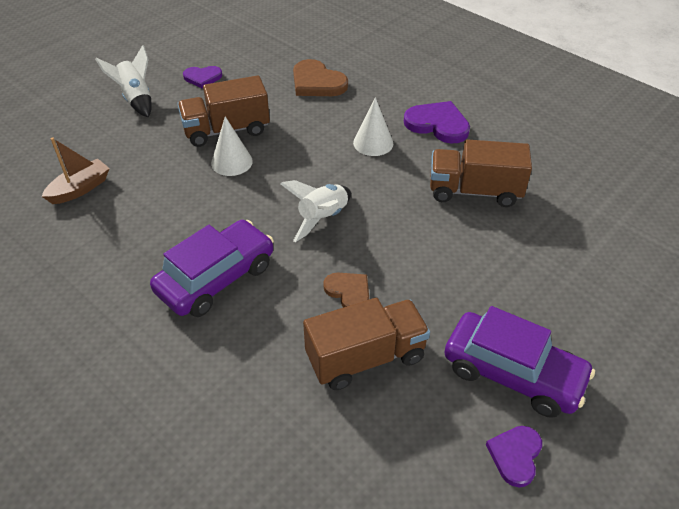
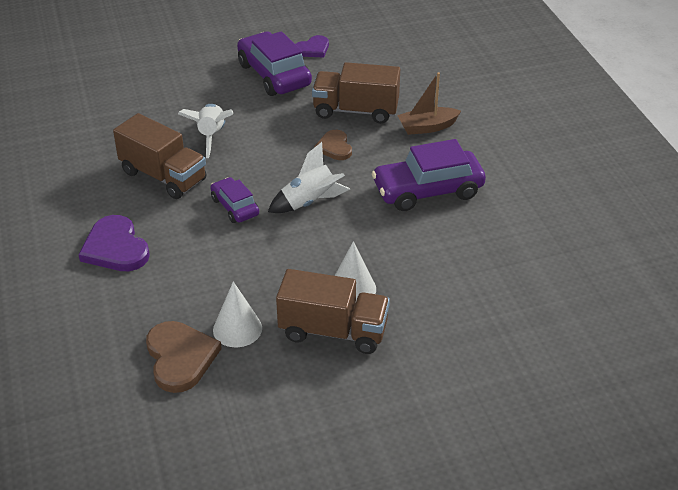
camera: 150 degrees left, 5 degrees down
(80, 189) = (521, 319): brown boat -> brown boat (427, 127)
(136, 99) = (416, 428): white rocket -> white rocket (211, 136)
(202, 77) = (312, 431): purple heart -> none
(373, 143) = (198, 253): white cone -> white cone (237, 329)
(384, 189) = (235, 207): none -> purple car

